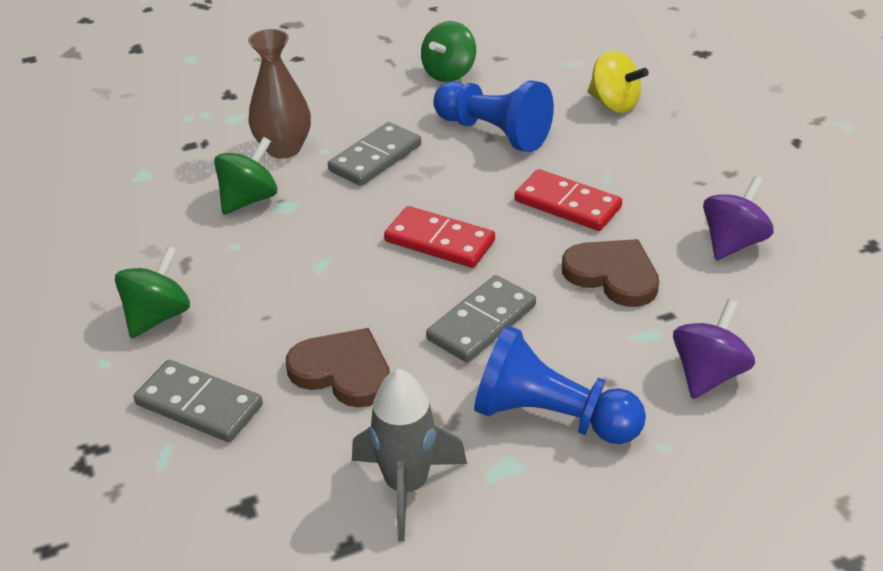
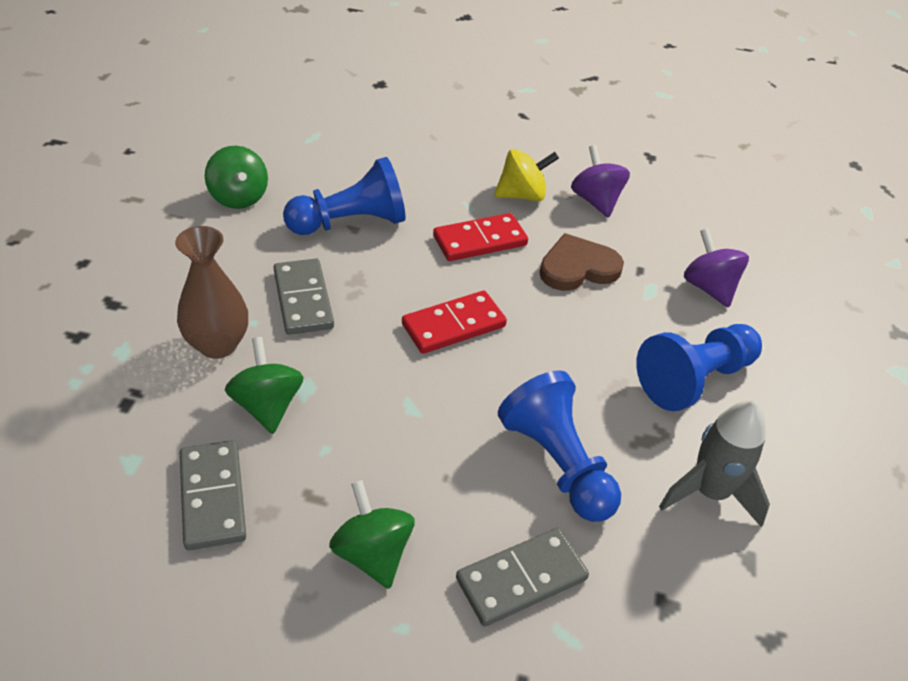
camera: 60 degrees left, 5 degrees up
(343, 371) = (557, 463): brown heart -> blue pawn
(482, 322) = (569, 357): grey domino -> grey domino (213, 497)
(614, 104) = (389, 152): yellow spinning top -> yellow spinning top (522, 195)

